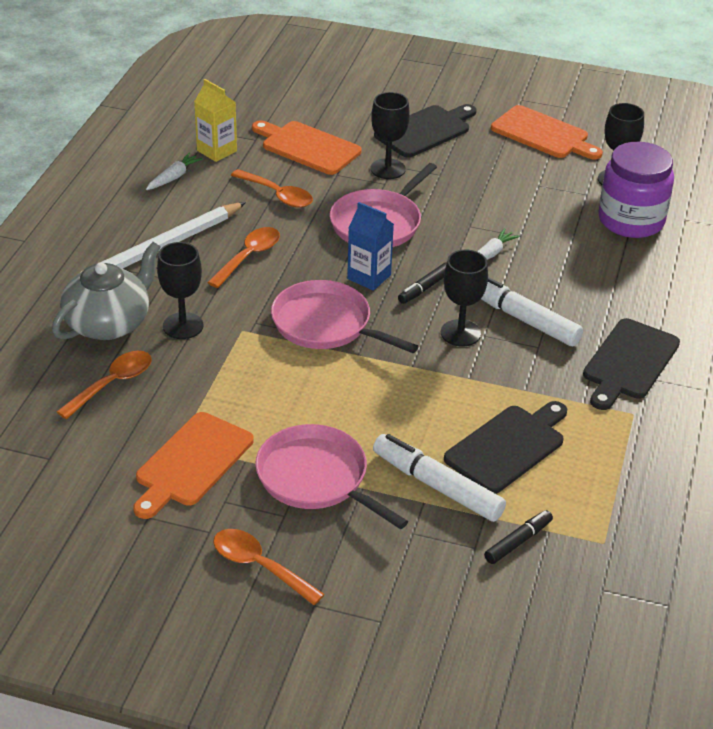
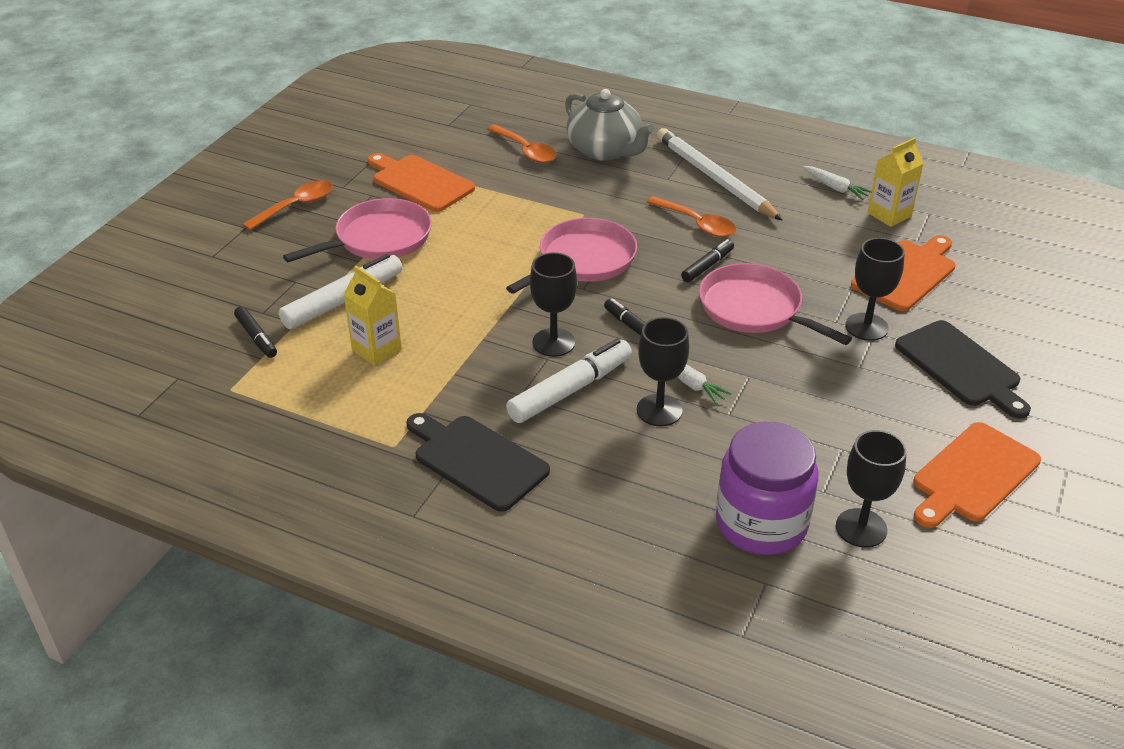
camera: 100 degrees right, 0 degrees up
(183, 326) = (595, 184): black goblet -> black goblet (659, 410)
(277, 195) = (806, 247): orange spoon -> none
(319, 249) = (707, 266): none -> black marker
(369, 277) = (657, 293): blue carton -> none
(508, 447) = (376, 350): black cutting board -> yellow carton

